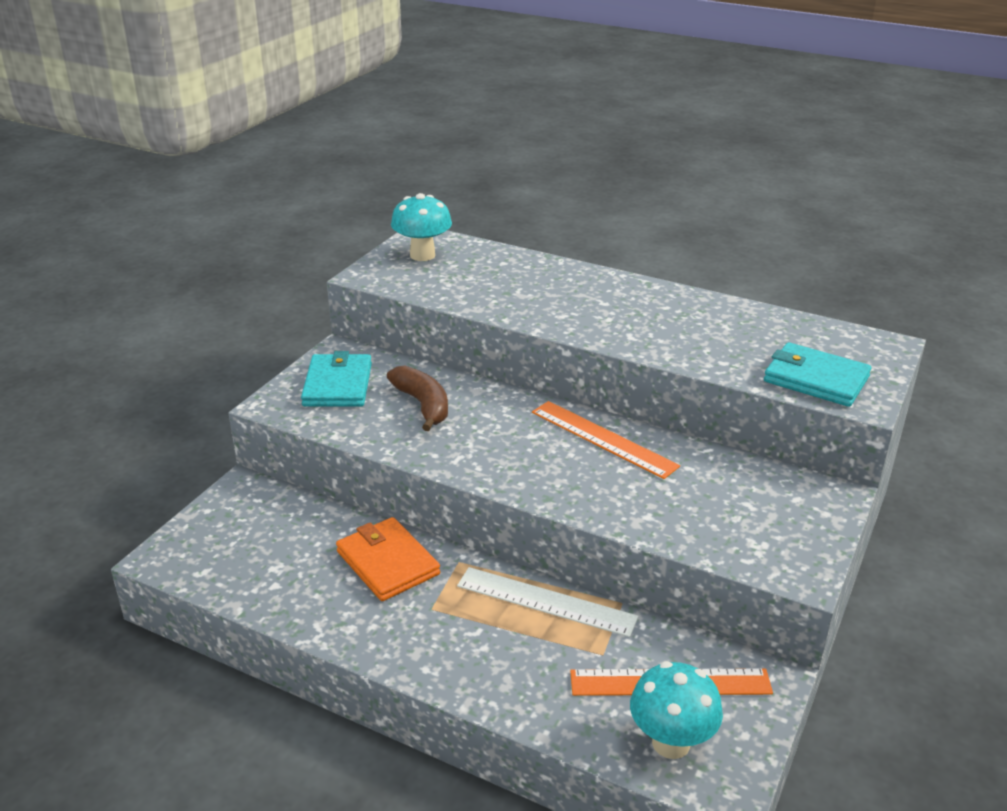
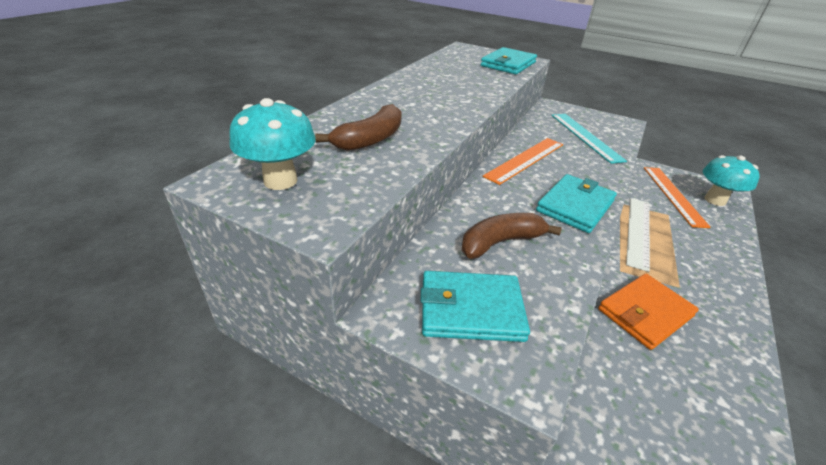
camera: 90 degrees left, 5 degrees up
(495, 462) = (575, 206): none -> turquoise wallet
(502, 284) = (370, 139): none -> brown banana
(708, 509) = (585, 136): none -> turquoise ruler

